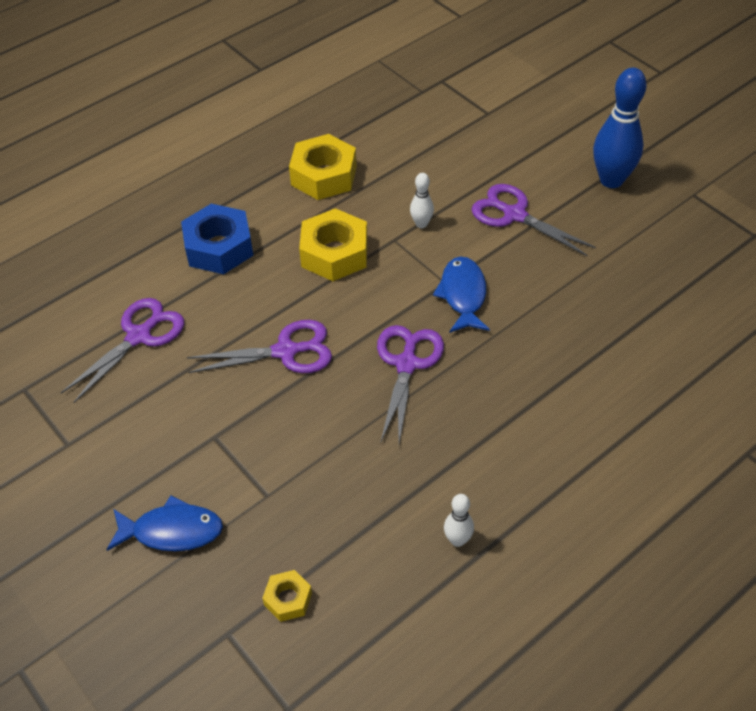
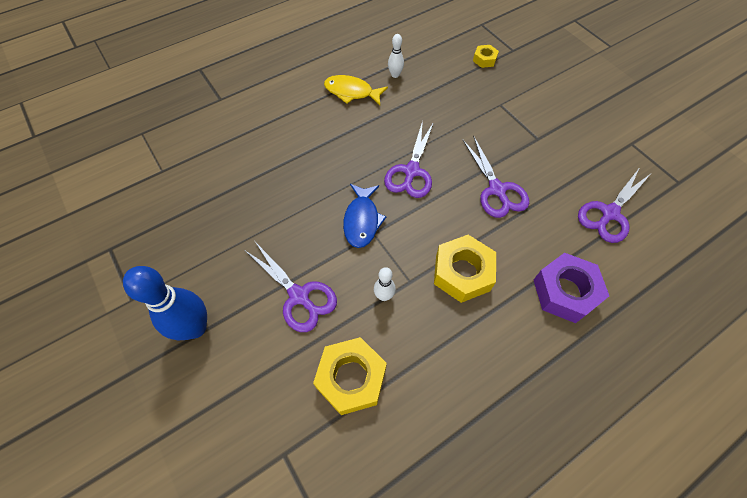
camera: 175 degrees left, 10 degrees up
(172, 531) = (551, 92): blue fish -> none
(219, 247) = (565, 292): blue nut -> purple nut
(286, 351) = (497, 190): purple scissors -> purple scissors turned 105 degrees counterclockwise
(324, 176) = (474, 373): yellow nut -> yellow nut (351, 378)
(528, 492) = (351, 92): none -> yellow fish

